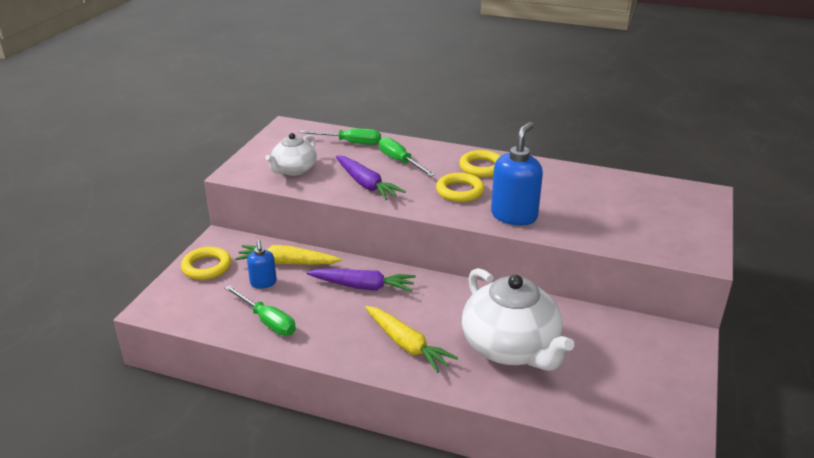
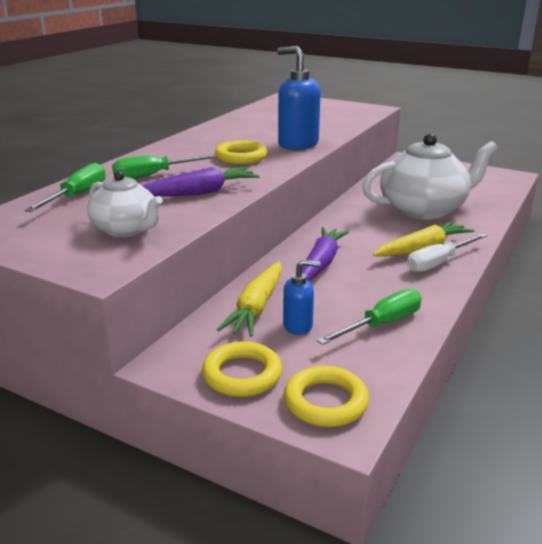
camera: 80 degrees left, 5 degrees down
(378, 354) = (438, 263): none -> white screwdriver
(482, 167) = (196, 146): yellow ring -> yellow ring (325, 402)

